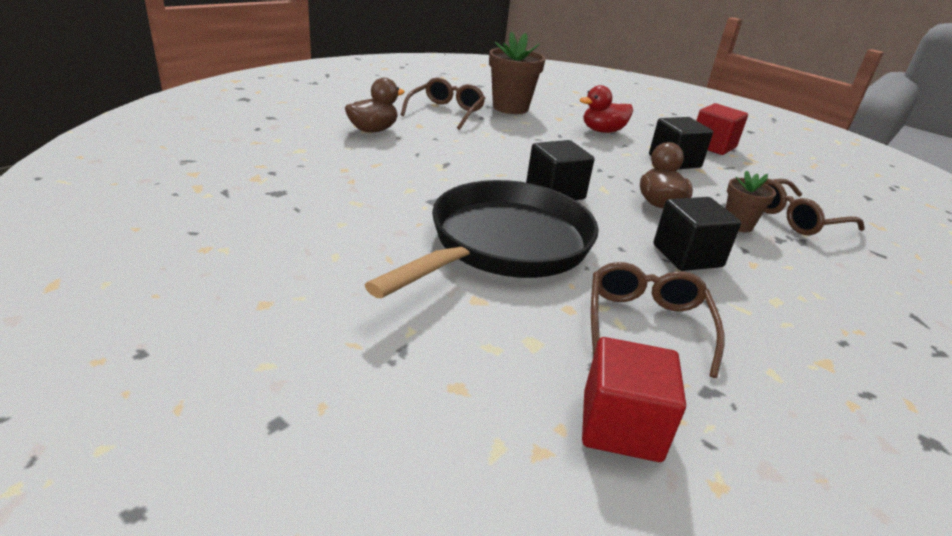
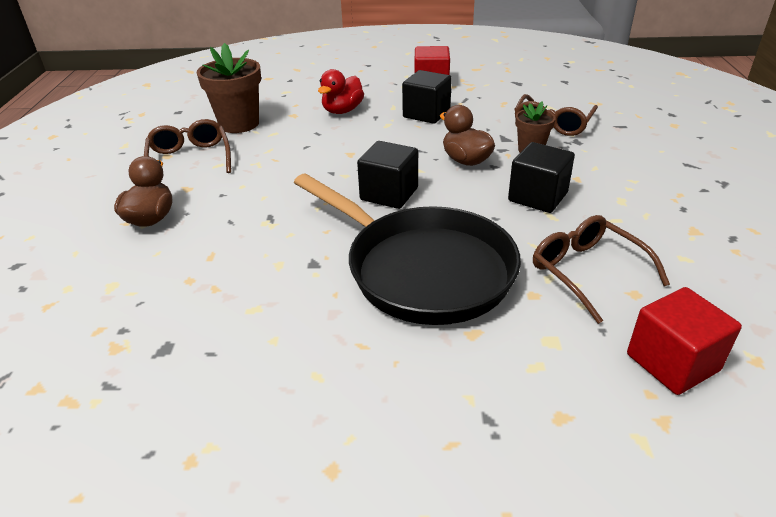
camera: 35 degrees left, 5 degrees up
(504, 245) = (422, 269): black pan -> black pan turned 135 degrees clockwise

